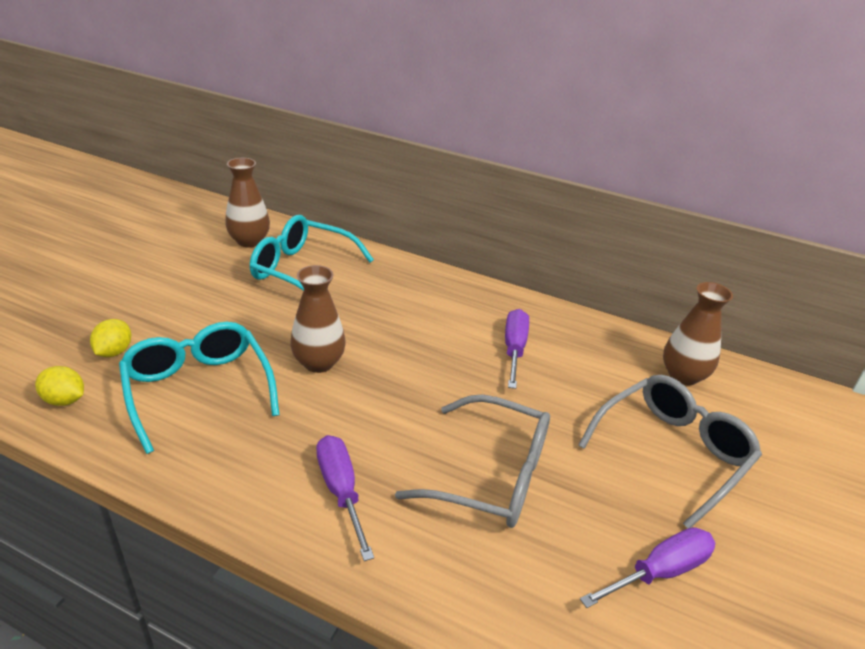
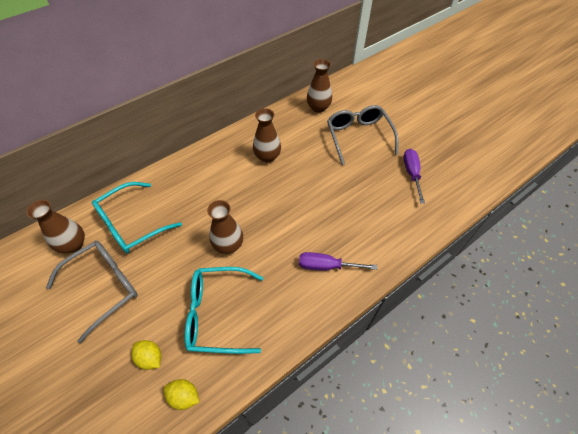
camera: 60 degrees left, 20 degrees up
(65, 400) = (184, 396): yellow lemon -> yellow lemon turned 60 degrees clockwise
(492, 475) = (343, 203): grey glasses -> grey glasses (104, 286)
(514, 349) = (267, 156): purple screwdriver -> brown vase

